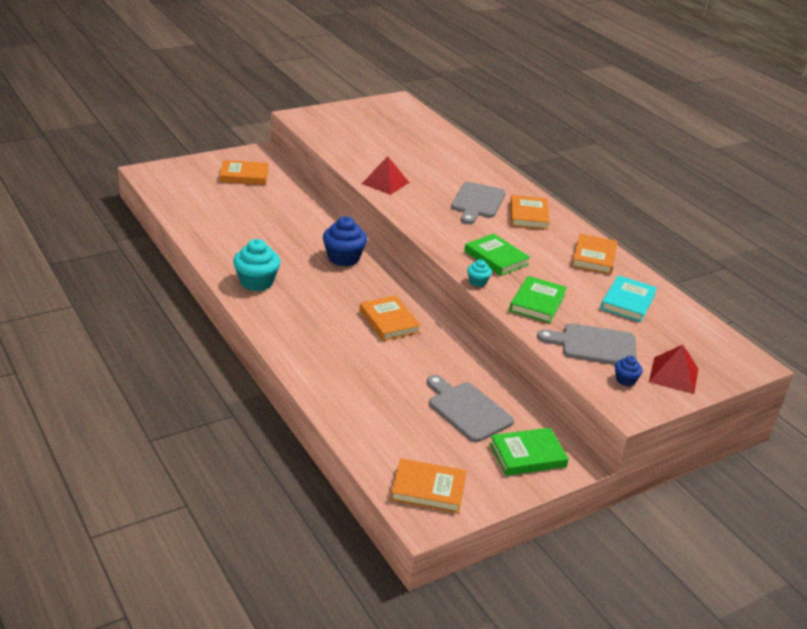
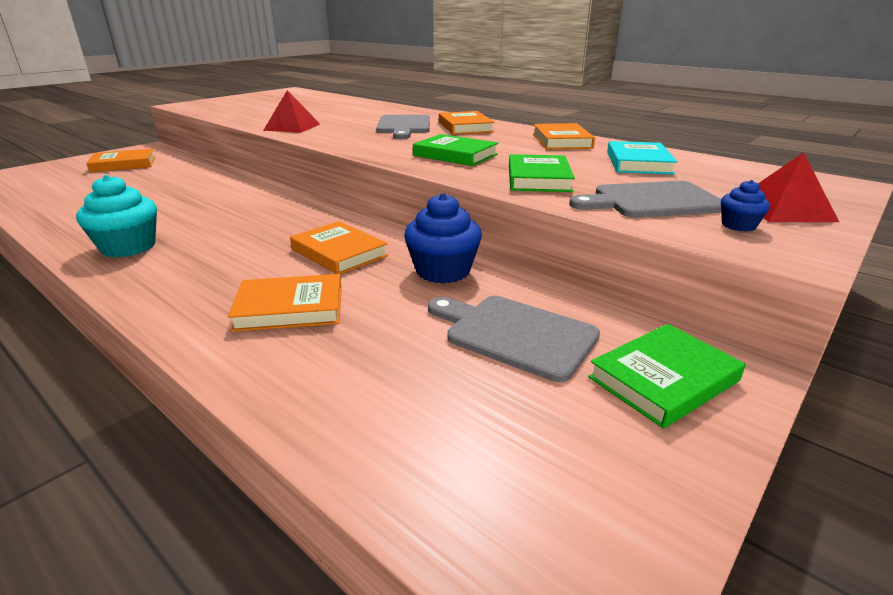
camera: 15 degrees left, 5 degrees down
(343, 258) = (258, 206): blue cupcake -> blue cupcake (443, 271)
(428, 489) = (543, 514): orange book -> orange book (290, 308)
(477, 282) = (448, 174): turquoise cupcake -> none

